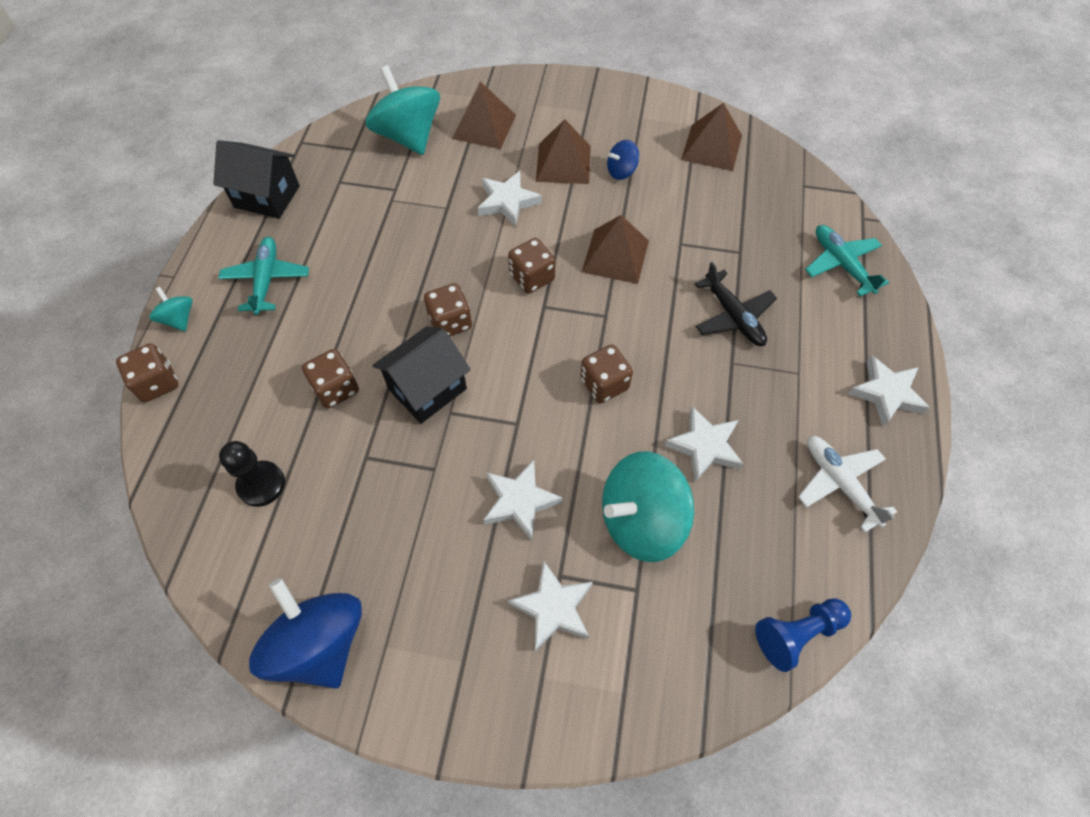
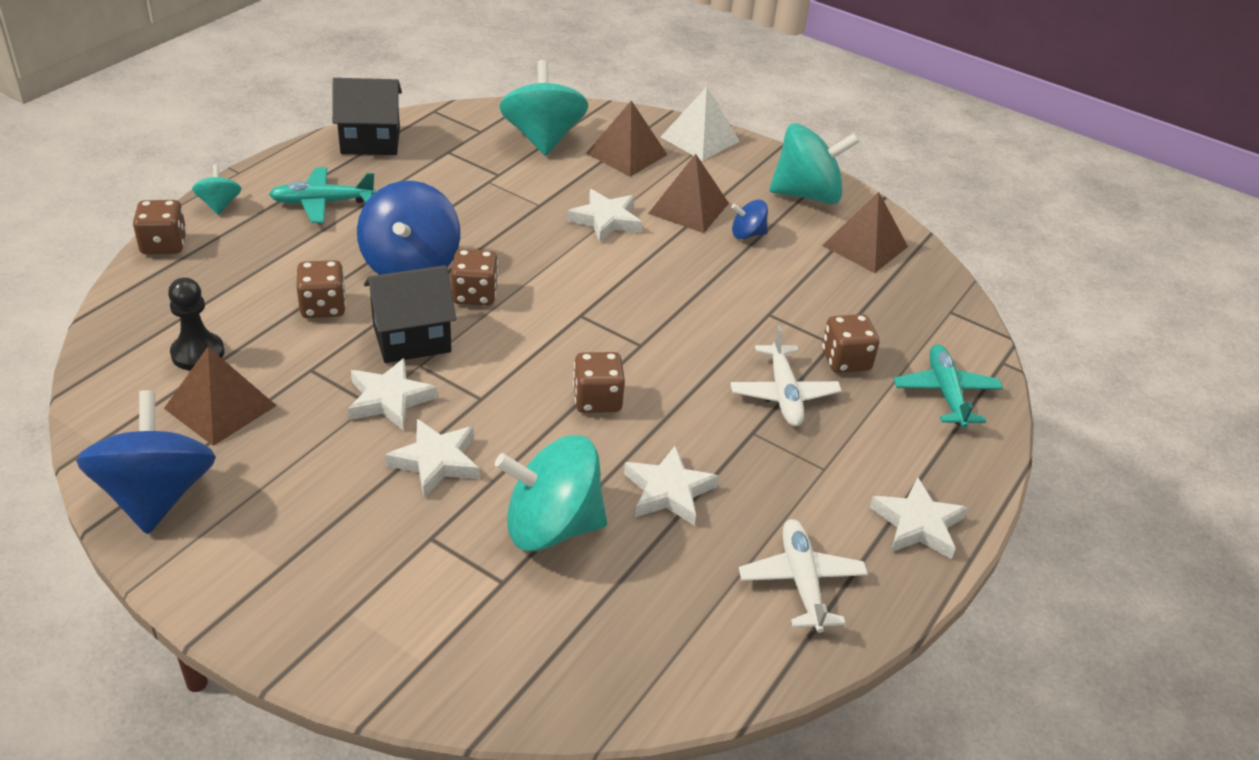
camera: 20 degrees right, 20 degrees down
(267, 196) = (370, 141): black house -> black house turned 45 degrees counterclockwise
(267, 280) = (322, 203): turquoise plane -> turquoise plane turned 120 degrees counterclockwise
(381, 314) = (410, 265): none -> blue spinning top
(532, 88) = (700, 139): none -> white pyramid
(532, 277) = (585, 288): brown dice -> brown dice (845, 360)
(553, 608) = (404, 561): white star -> white star (389, 399)
(615, 256) = (688, 300): brown pyramid -> brown pyramid (220, 406)
(643, 113) = (807, 194): none -> turquoise spinning top
(733, 316) = (783, 394): black plane -> white plane
(797, 634) = (652, 692): blue pawn -> none

